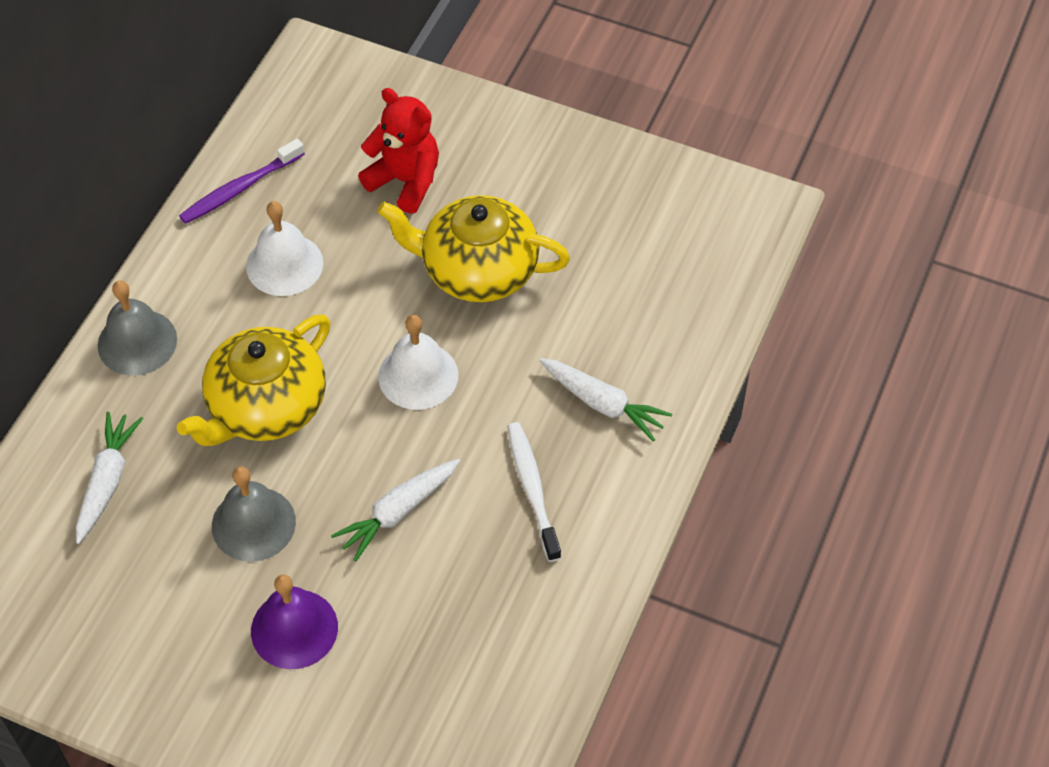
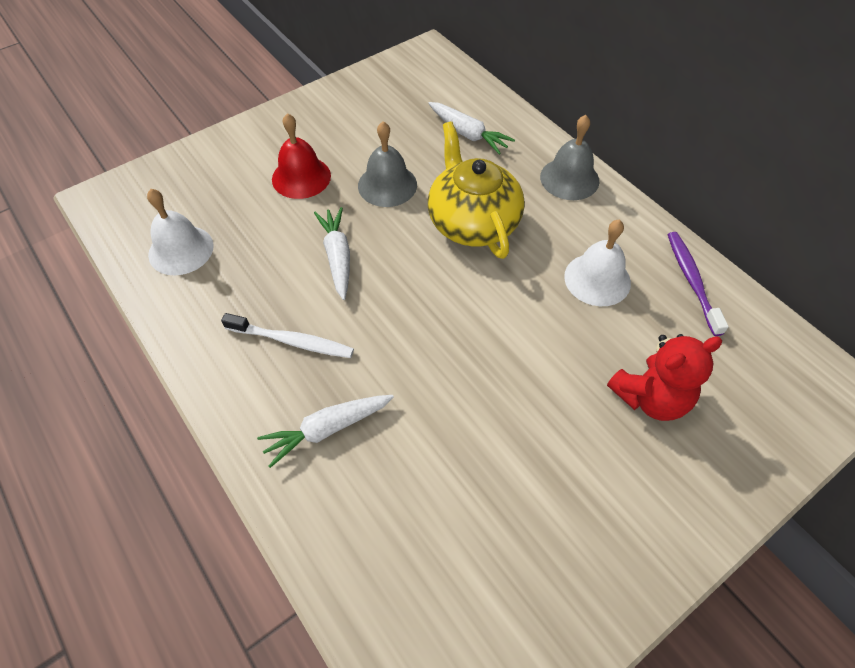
camera: 120 degrees right, 0 degrees up
(294, 629) = (301, 177): purple bell -> red bell
(418, 375) = (441, 317): white bell -> white bell (181, 250)
(477, 270) = (520, 405): yellow teapot -> none

